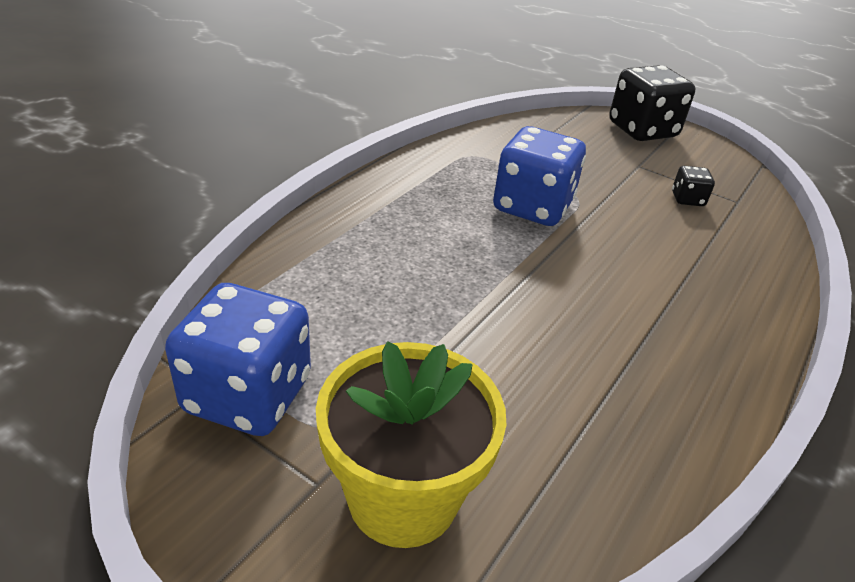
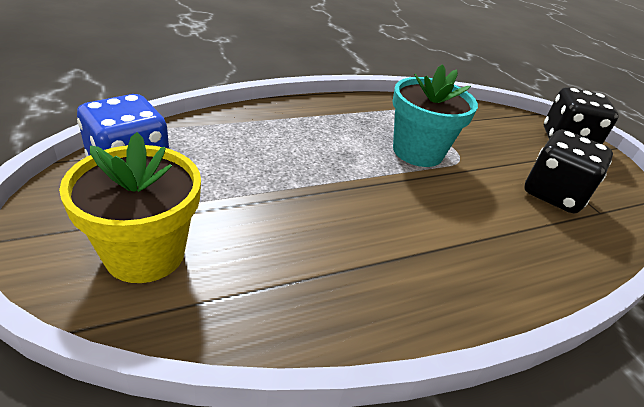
camera: 30 degrees right, 0 degrees up
(532, 207) = (417, 152): blue dice -> turquoise flower pot
(687, 199) = (553, 194): black dice -> black dice, size x2.17

